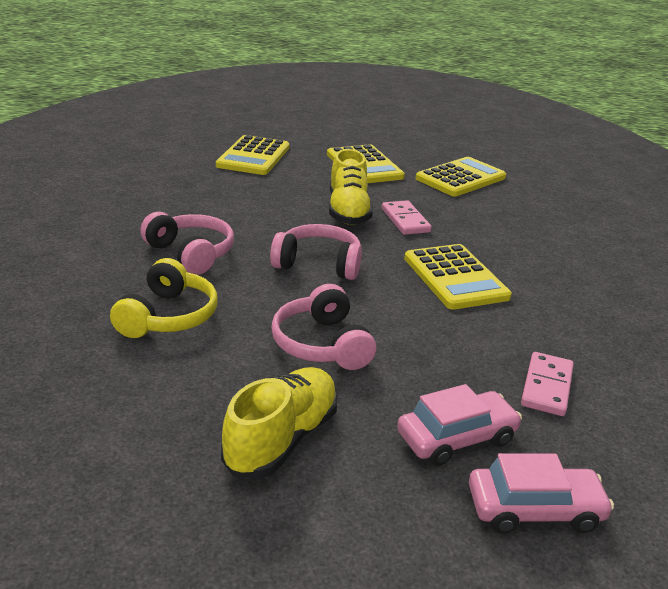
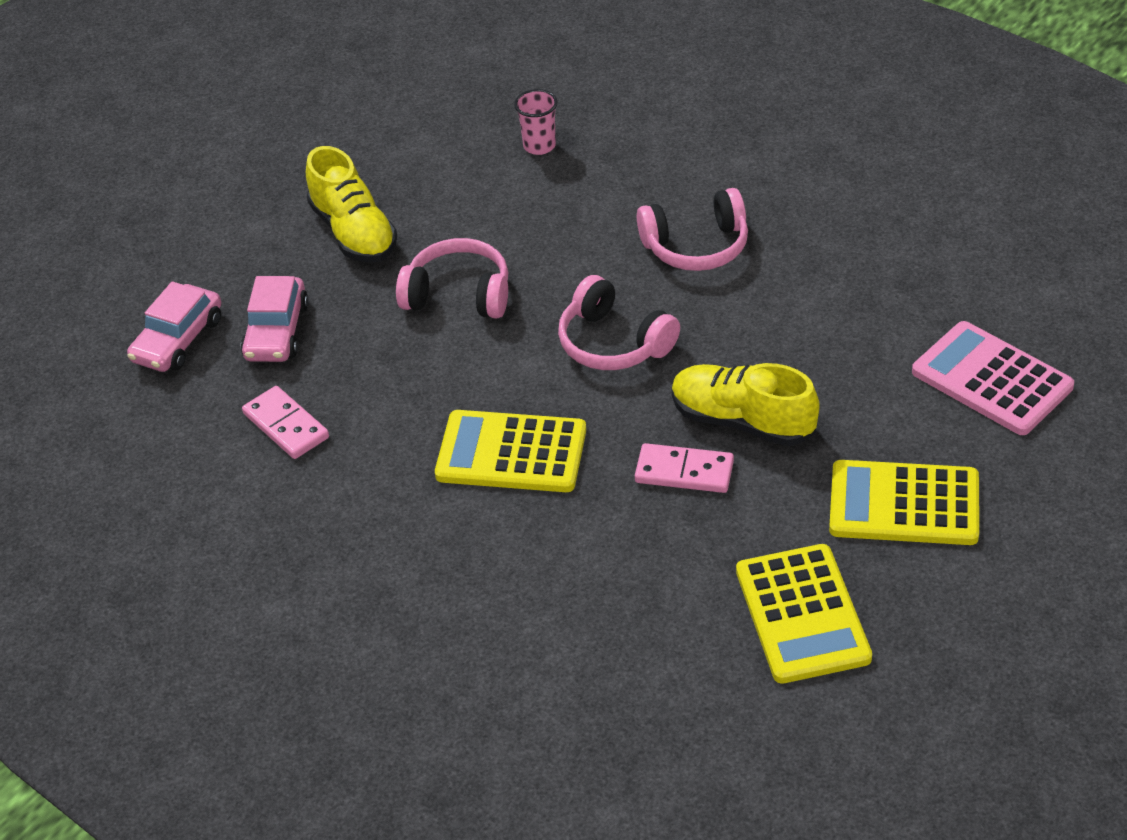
camera: 125 degrees right, 15 degrees up
(82, 357) = (539, 146): none -> pink cup
(168, 316) = (573, 205): yellow headphones -> none
(253, 156) = (991, 379): yellow calculator -> pink calculator
(318, 264) = (613, 343): pink headphones -> pink headphones turned 90 degrees clockwise

